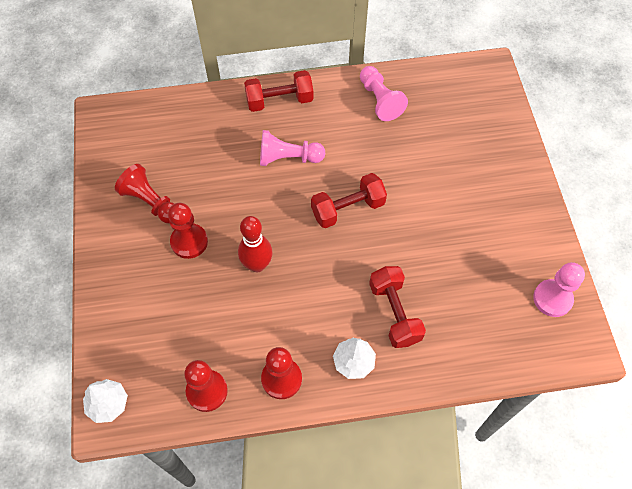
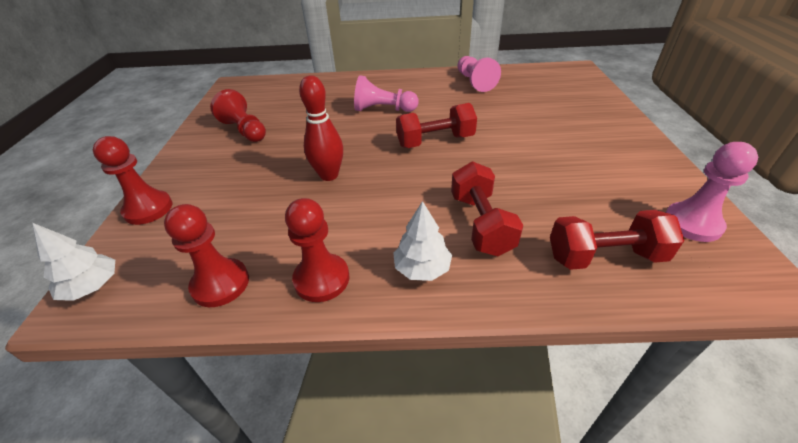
camera: 10 degrees right, 20 degrees down
(189, 242) = (267, 156): red pawn -> red pawn (148, 209)
(279, 101) = (384, 81): red dumbbell -> red dumbbell (604, 256)

